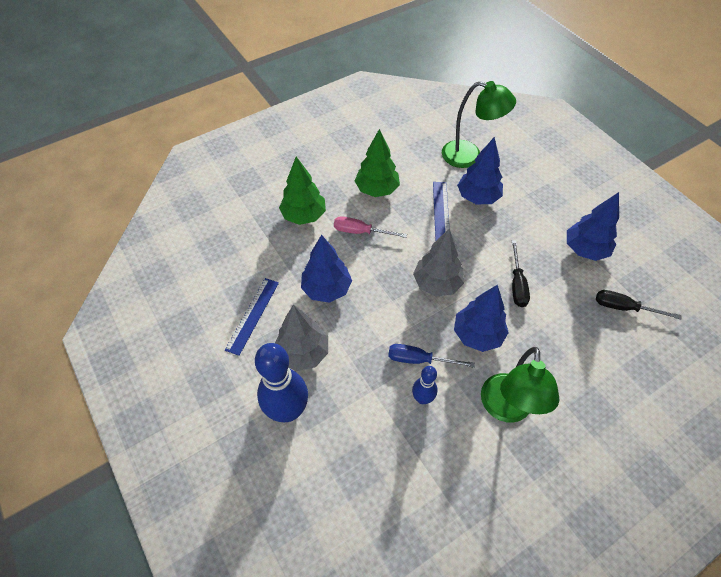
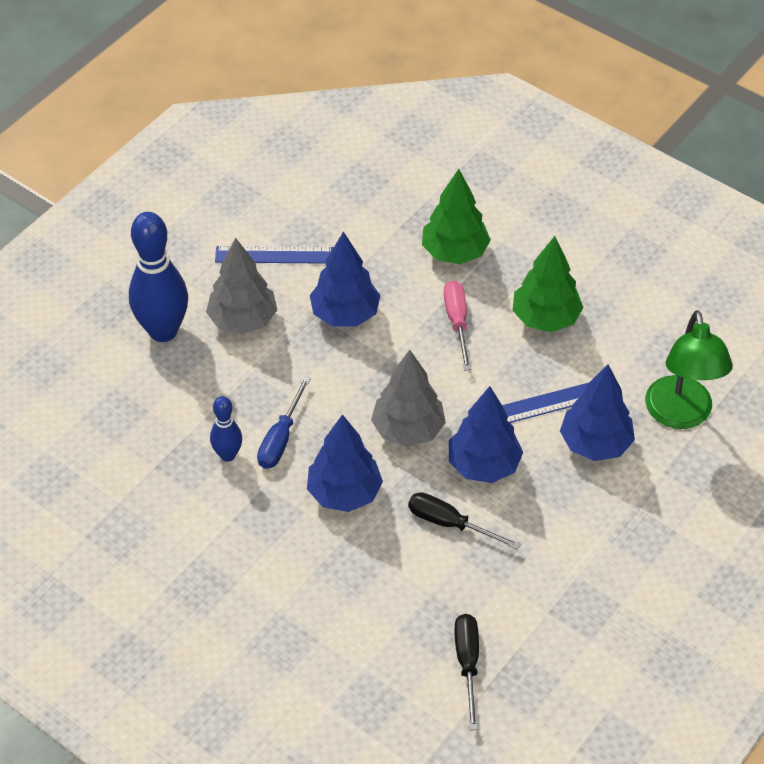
camera: 70 degrees right, 5 degrees down
(419, 359) = (280, 438): blue screwdriver -> blue screwdriver turned 150 degrees counterclockwise
(506, 409) = (246, 545): green lamp -> none
(517, 284) = (450, 523): black screwdriver -> black screwdriver turned 45 degrees clockwise
(585, 249) = (557, 601): blue tree -> blue tree (483, 465)

